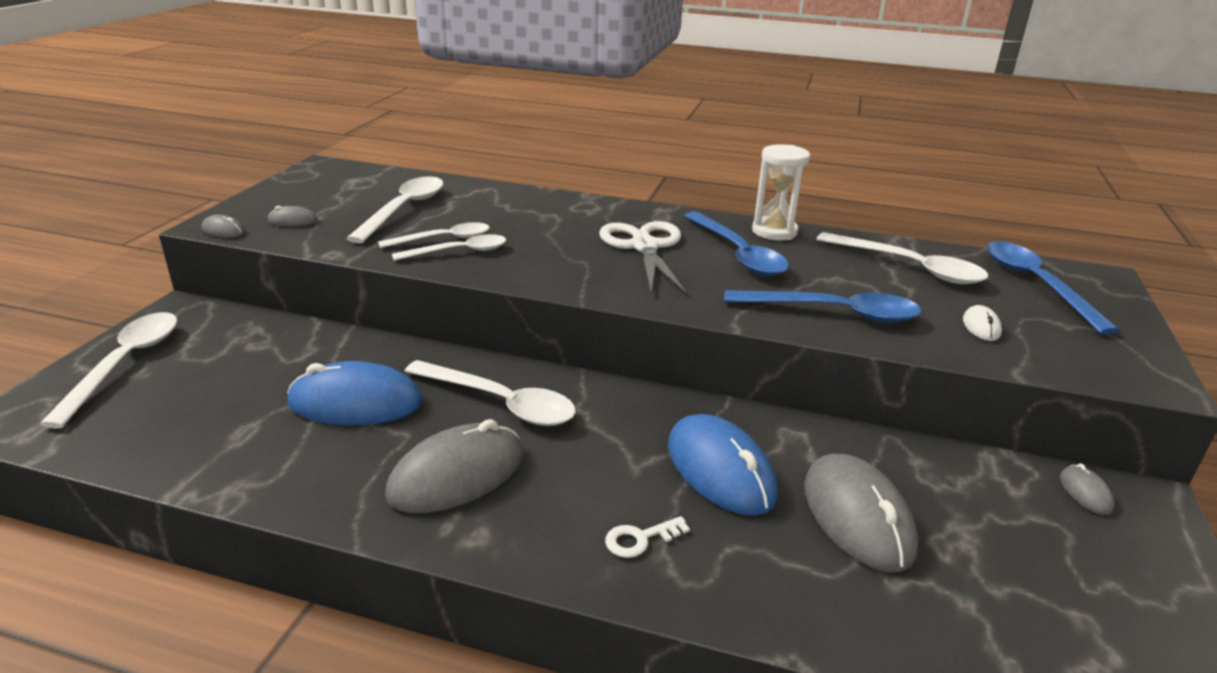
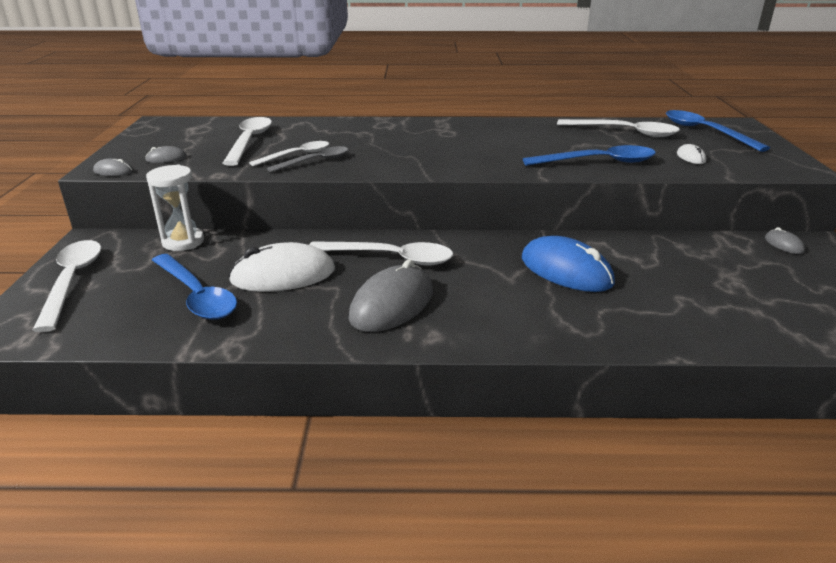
camera: 15 degrees left, 0 degrees up
(356, 403) = (283, 275): blue mouse -> white mouse
(459, 252) = (315, 161): white spoon -> grey spoon
(640, 539) = (542, 316): white key -> none
(644, 247) = (446, 142): white scissors -> none
(738, 254) = (511, 138): blue spoon -> blue spoon (196, 295)
(774, 231) = (525, 124): white hourglass -> white hourglass (183, 242)
(857, 517) = (666, 280): grey mouse -> none

